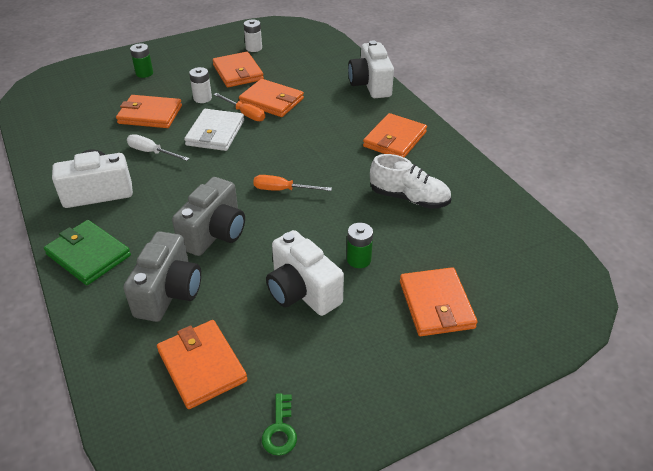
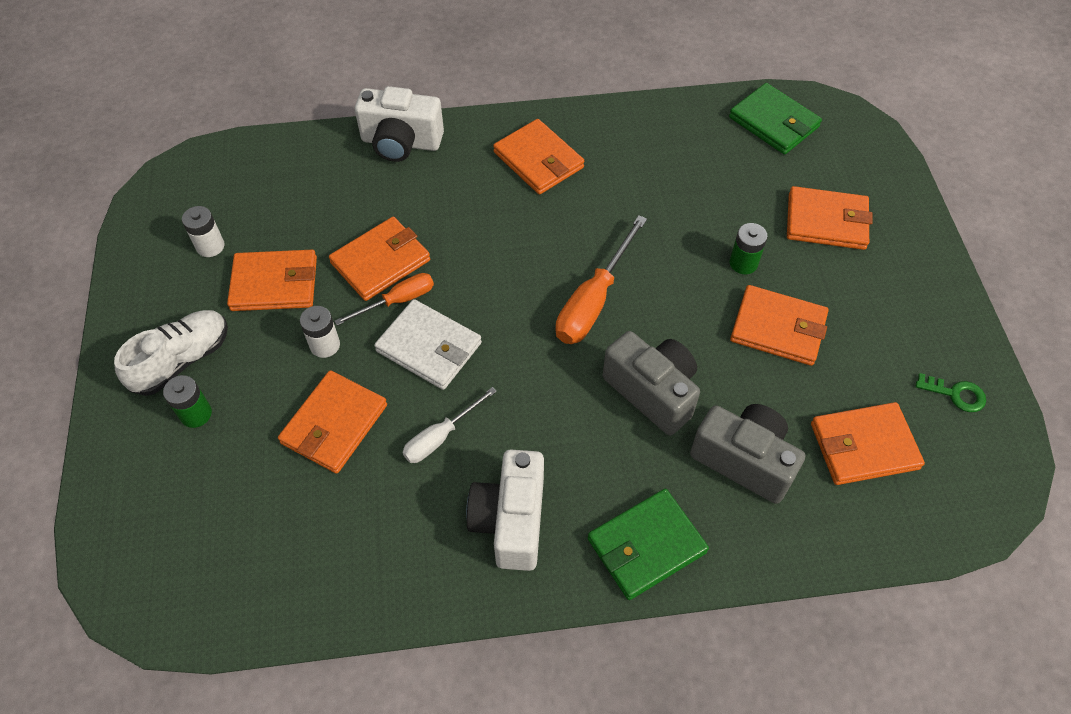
camera: 70 degrees left, 15 degrees up
(283, 190) = (593, 300): orange screwdriver -> orange screwdriver, size x1.63
(302, 291) = (778, 328): white camera -> orange wallet
(409, 198) = (656, 185): white shoe -> white shoe (182, 360)
(530, 251) = (774, 122): none -> green wallet

